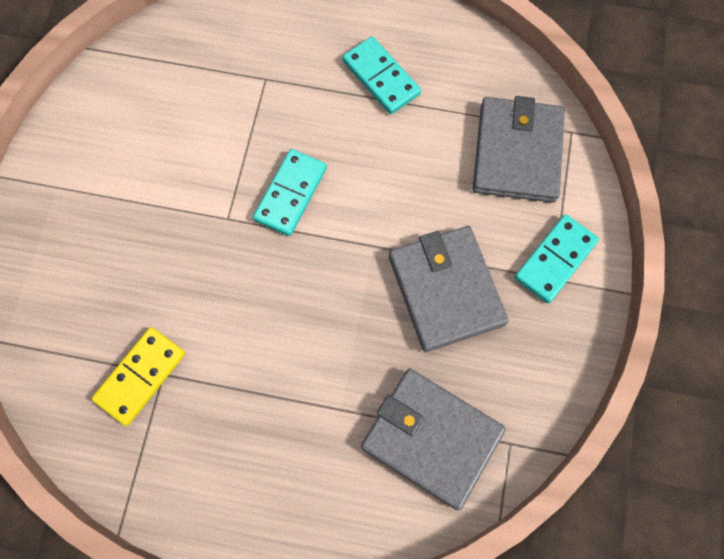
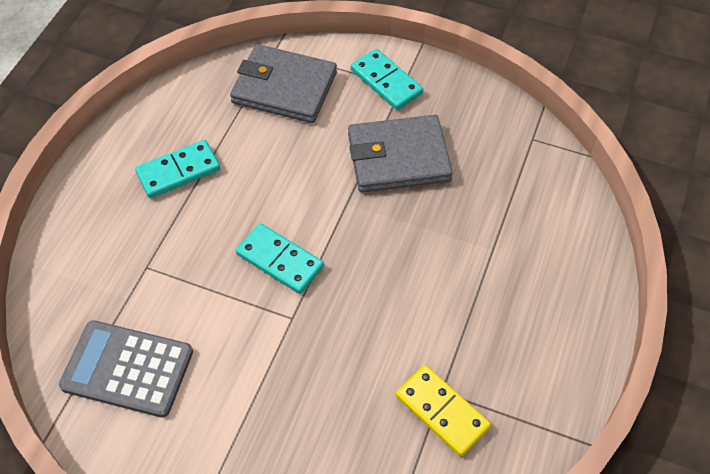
camera: 80 degrees left, 15 degrees down
(157, 91) = (127, 369): none -> grey calculator
(431, 438) = (524, 188): grey wallet -> none

